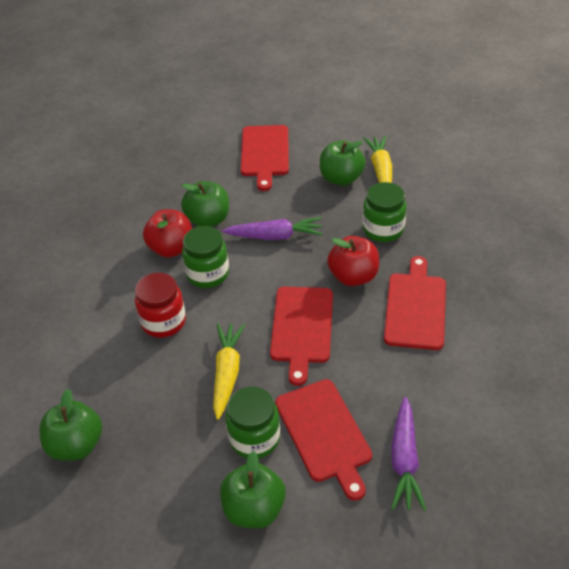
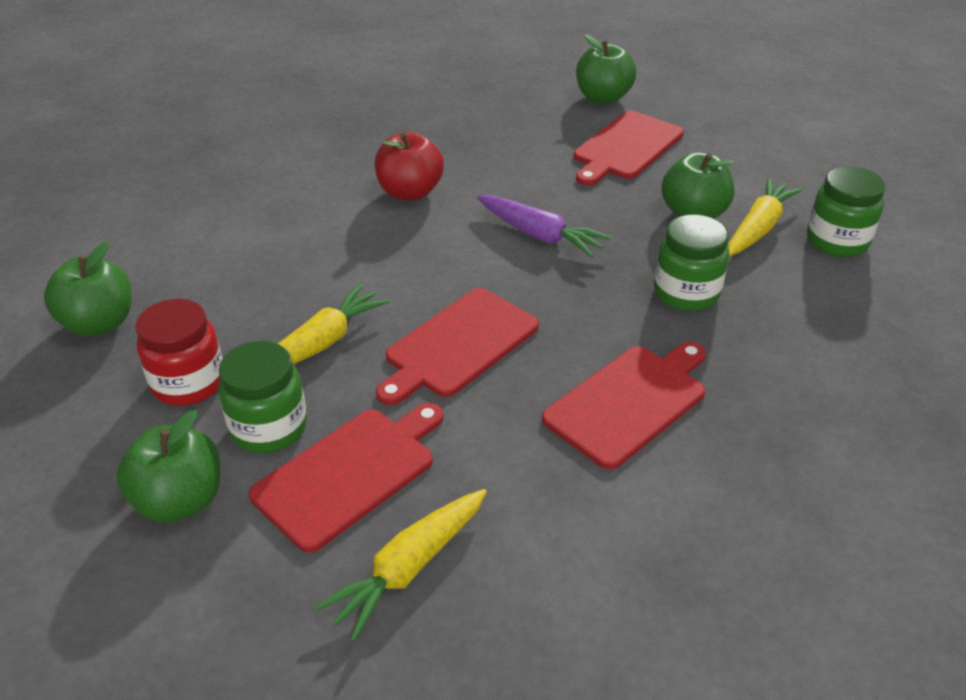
camera: 35 degrees right, 5 degrees down
(163, 322) = (317, 257): red jar -> red jar (188, 383)
(208, 220) = (482, 183): green apple -> green apple (603, 98)
(208, 274) = (418, 235): green jar -> green jar (837, 241)
(324, 433) = (350, 473): red cutting board -> red cutting board turned 150 degrees counterclockwise
(353, 276) = (586, 324): red apple -> none
(404, 459) = (409, 567): purple carrot -> yellow carrot

